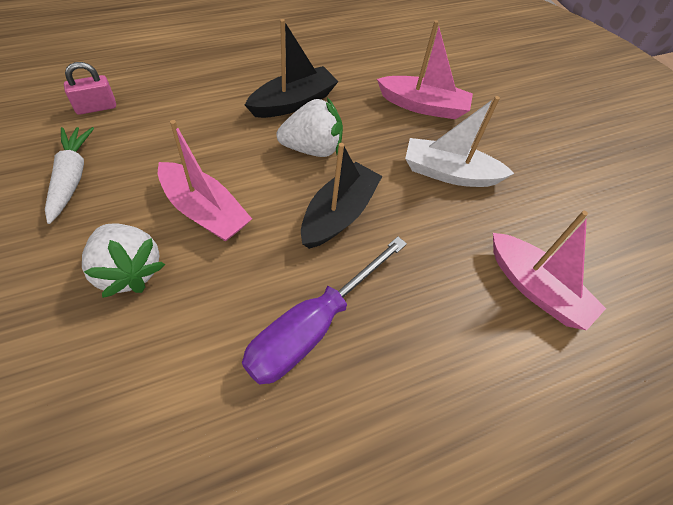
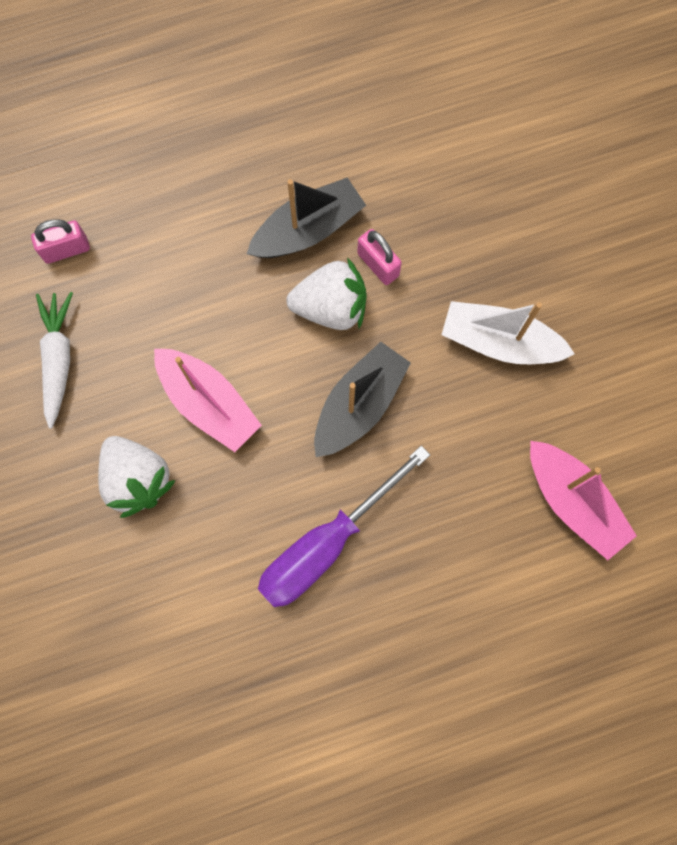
camera: 10 degrees right, 20 degrees up
(348, 124) = (378, 264): none -> pink padlock
(423, 106) = (481, 228): pink boat -> none

